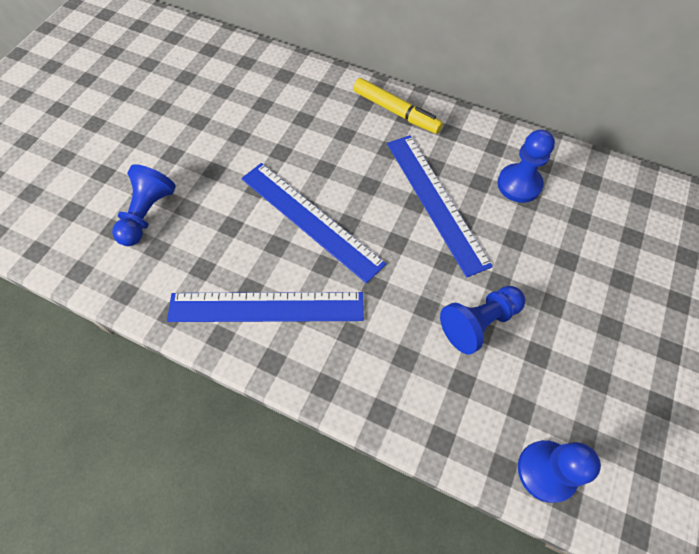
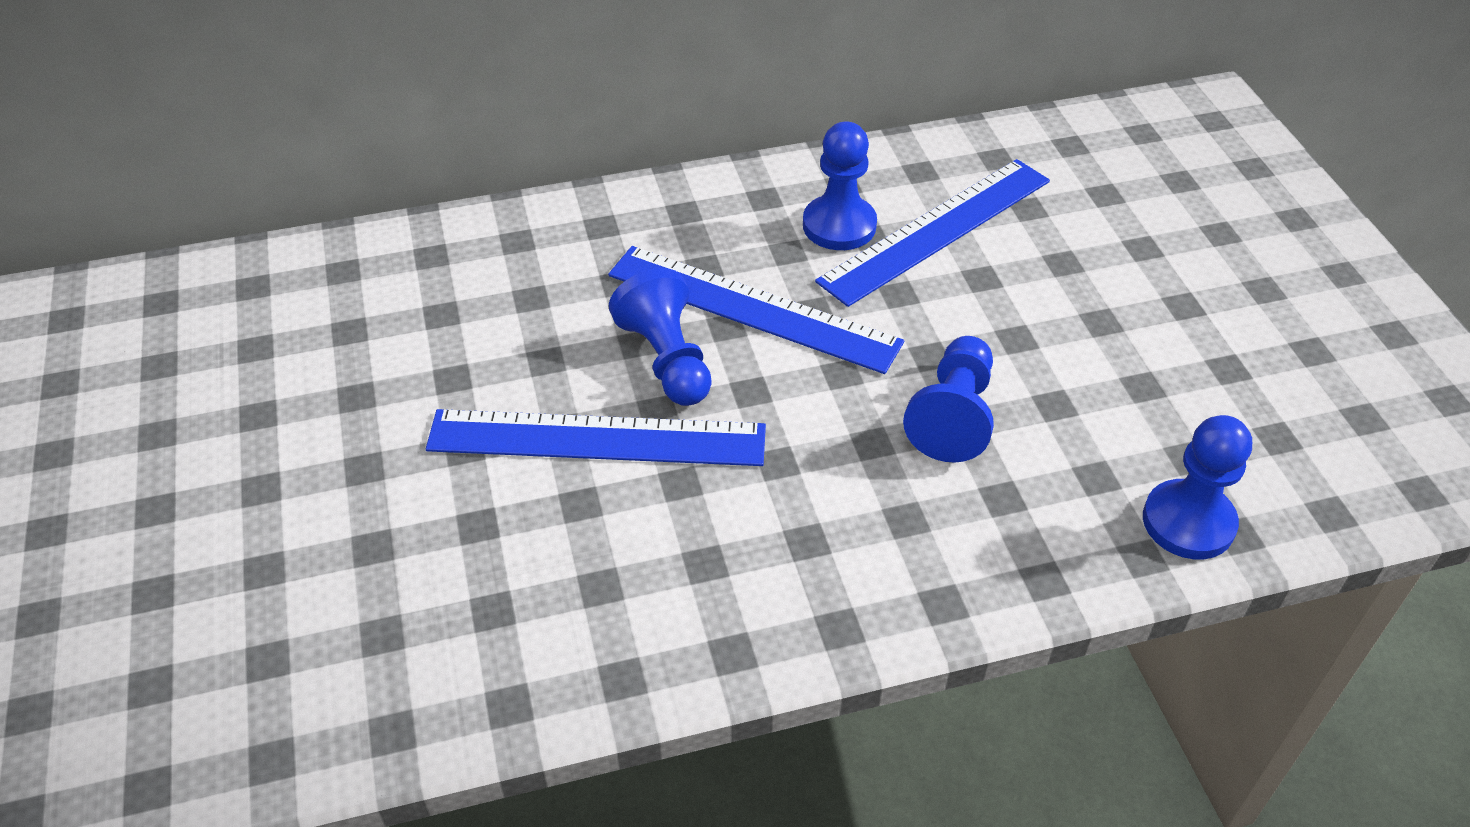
camera: 40 degrees left, 15 degrees down
(147, 214) = (310, 598): blue pawn -> blue pawn (667, 360)
(266, 307) = (651, 591): blue ruler -> blue ruler (937, 230)
(396, 112) = (578, 228): yellow marker -> none

